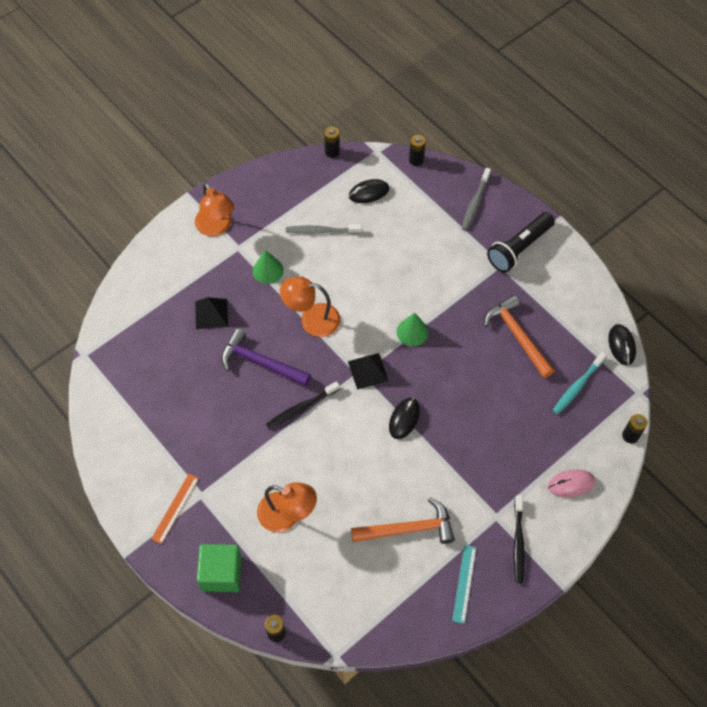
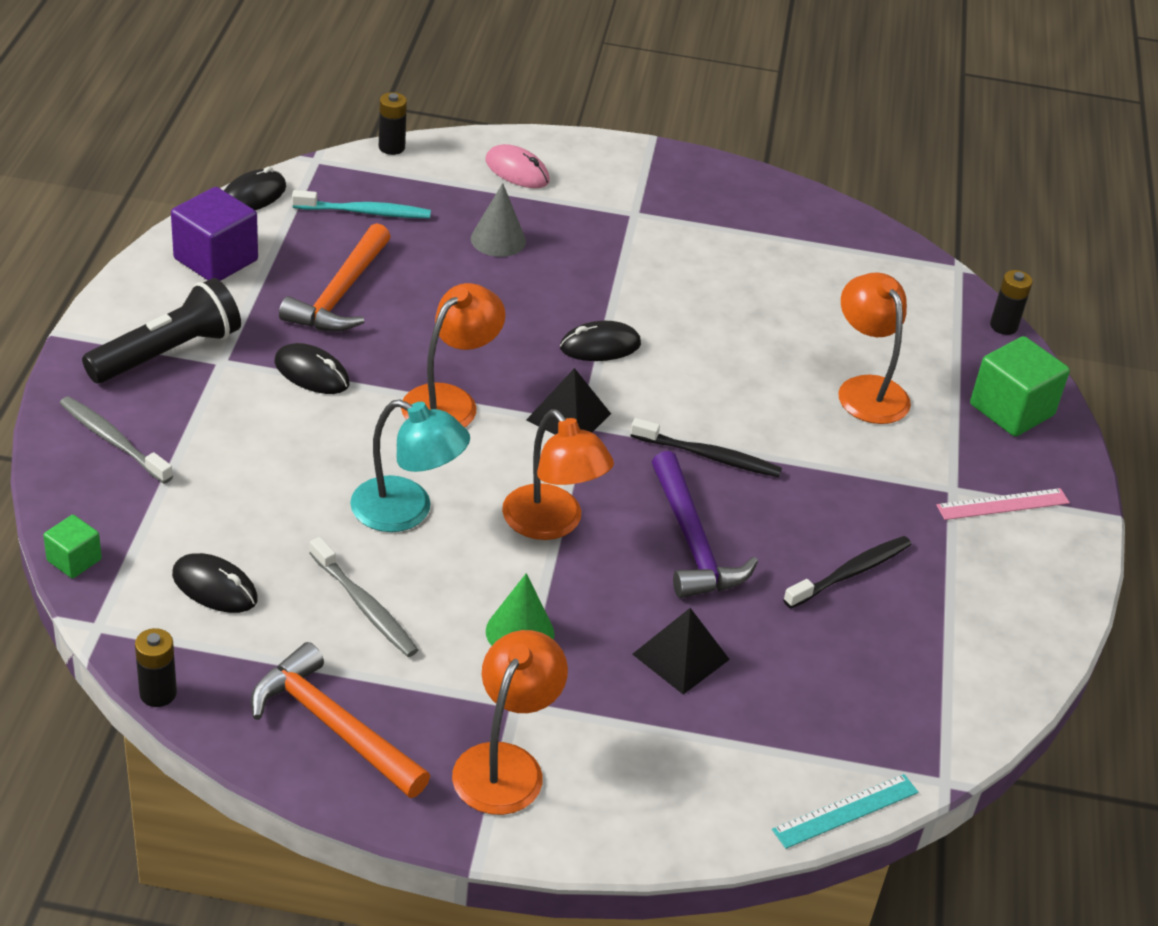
camera: 135 degrees left, 20 degrees down
(175, 508) = (1003, 504): orange ruler -> pink ruler
(359, 274) = (406, 511): none -> turquoise lamp
(408, 529) = (742, 276): orange hammer -> orange hammer (333, 726)
(412, 332) = (450, 401): green cone -> orange lamp
(416, 160) = (74, 560): black battery -> green cube
(464, 583) = (747, 206): turquoise ruler -> turquoise ruler (845, 811)
(468, 292) = (312, 373): none -> black mouse
(475, 203) = (113, 440): grey toothbrush -> grey toothbrush turned 120 degrees counterclockwise
(516, 432) = (498, 240): none -> grey cone
(518, 542) = (644, 185): black toothbrush -> black toothbrush (850, 573)
(519, 248) = (167, 353): black flashlight -> black flashlight turned 45 degrees counterclockwise
(577, 301) = (216, 259): none -> purple cube

